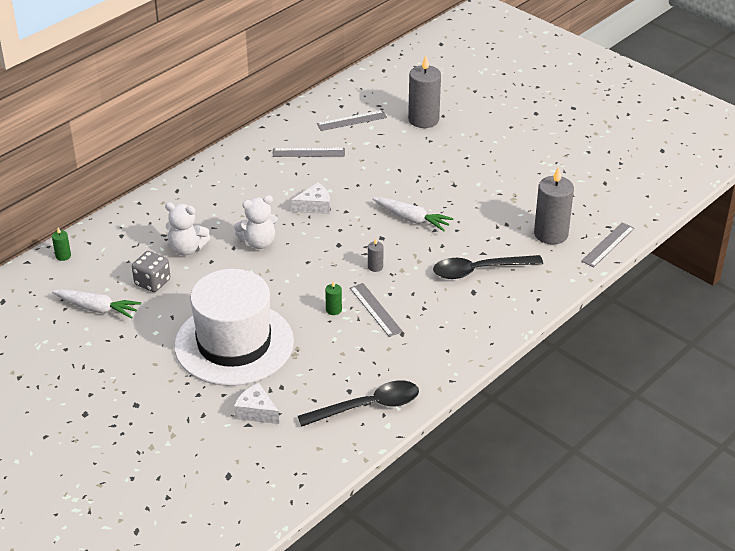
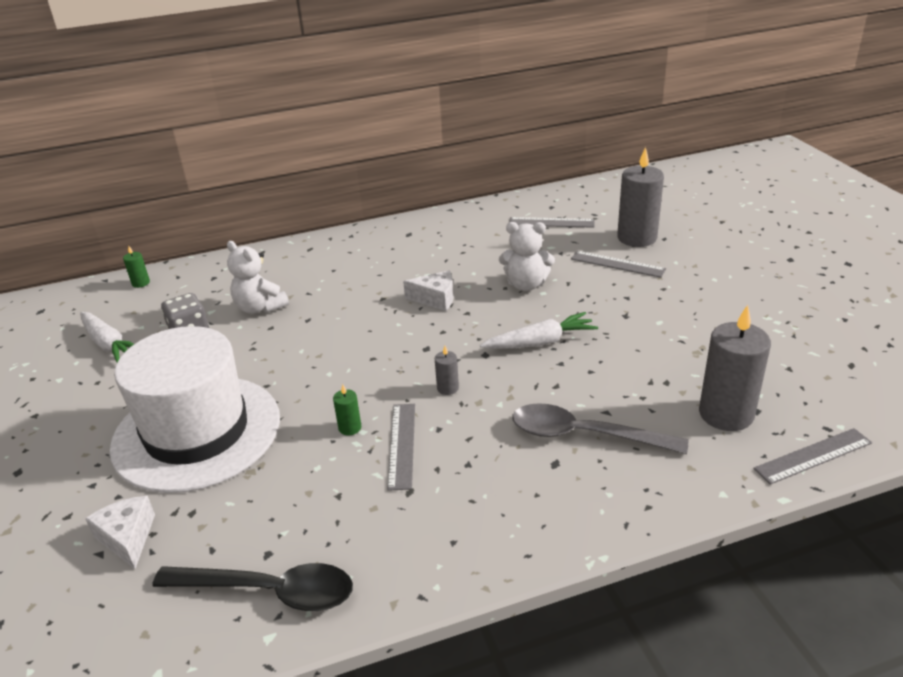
camera: 30 degrees right, 5 degrees down
(258, 242) = (339, 321): white teddy bear -> white teddy bear (526, 285)
(308, 152) = (477, 243): grey ruler -> grey ruler (617, 264)
(411, 219) = (540, 342): white carrot -> white carrot turned 75 degrees counterclockwise
(479, 270) = (584, 435): black spoon -> grey spoon

